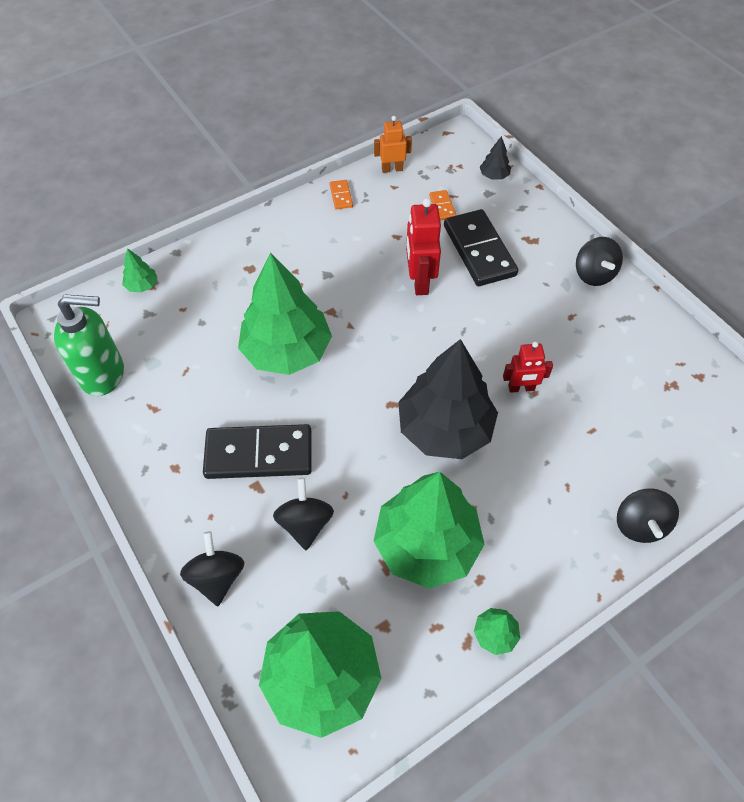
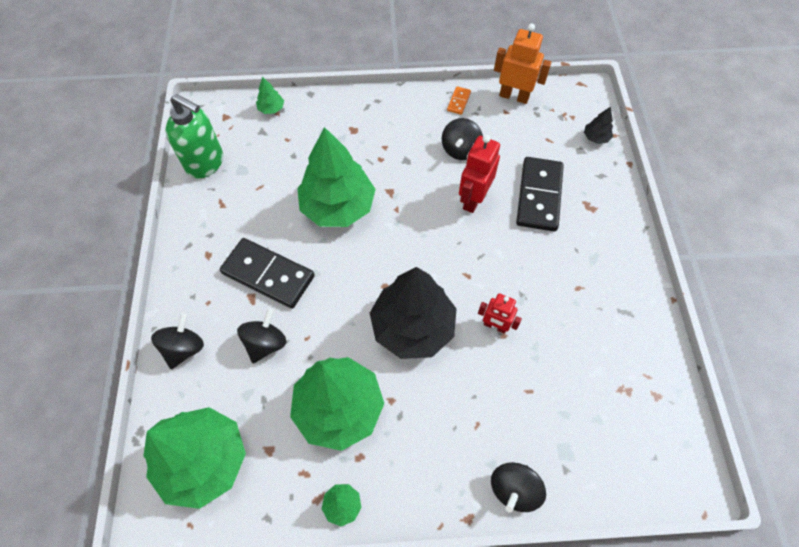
camera: 30 degrees right, 5 degrees up
(392, 169) = (514, 96): orange robot -> orange robot, size x1.56
(442, 206) = (533, 145): orange domino -> none
(593, 274) = (623, 261): black spinning top -> black spinning top (460, 150)

